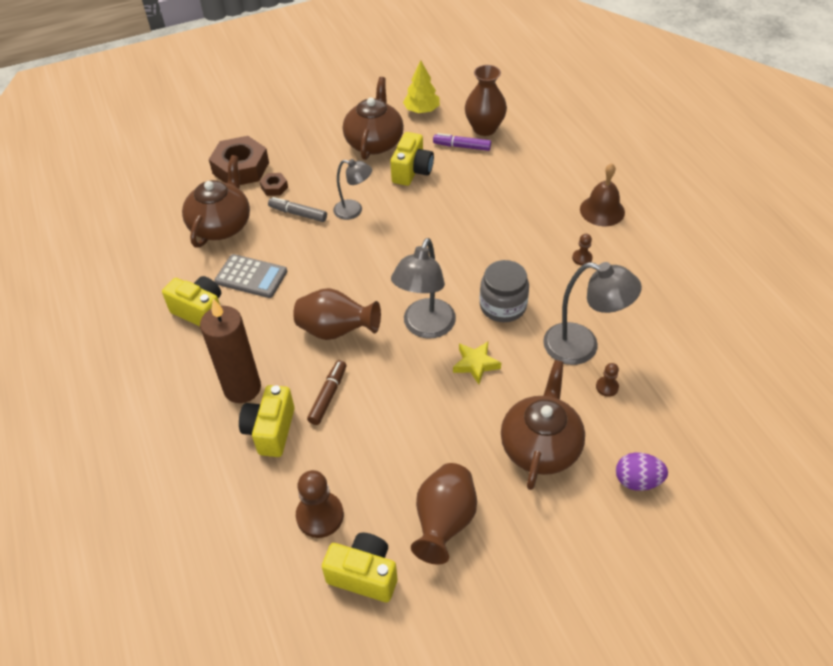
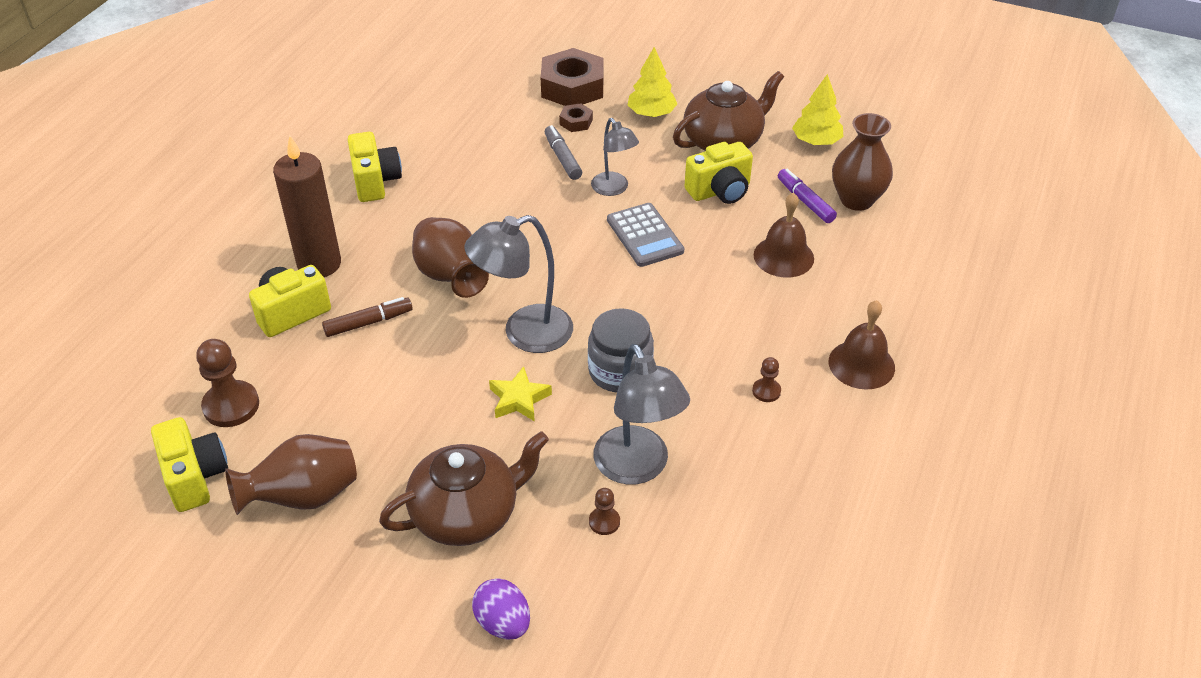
camera: 45 degrees right, 5 degrees down
(221, 225) = (488, 124): brown teapot -> none
(251, 277) = (450, 183): grey calculator -> grey calculator (644, 235)
(311, 153) = (651, 113): none -> yellow tree
(493, 183) = (783, 256): none -> brown bell

